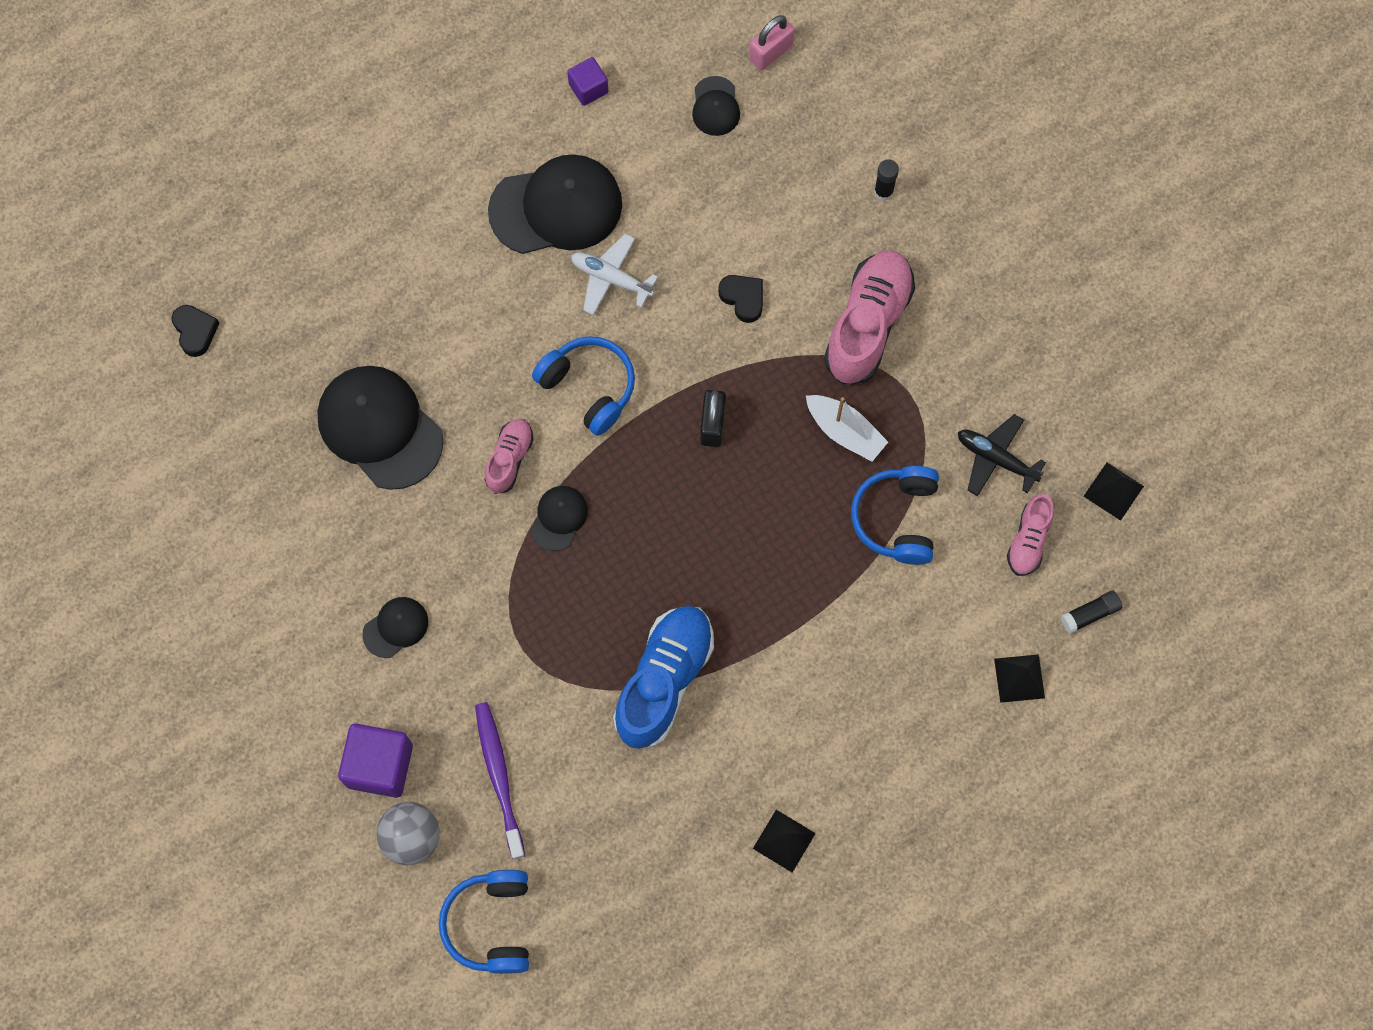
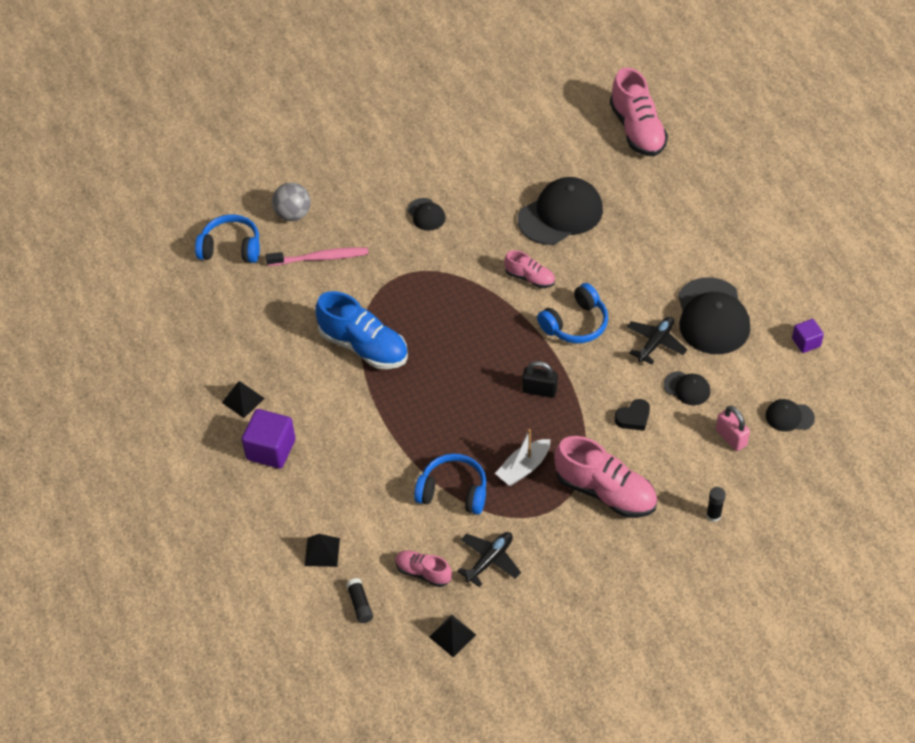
camera: 100 degrees right, 20 degrees down
(195, 331) = (637, 130): black heart -> pink shoe
(379, 765) = (341, 202): purple cube -> purple cube (271, 449)
(499, 777) = (320, 258): purple toothbrush -> pink toothbrush
(559, 518) = (485, 301): black cap -> black cap (687, 388)
(611, 278) = (655, 343): white plane -> black plane
(770, 52) = (834, 456): pink padlock -> pink padlock (731, 437)

